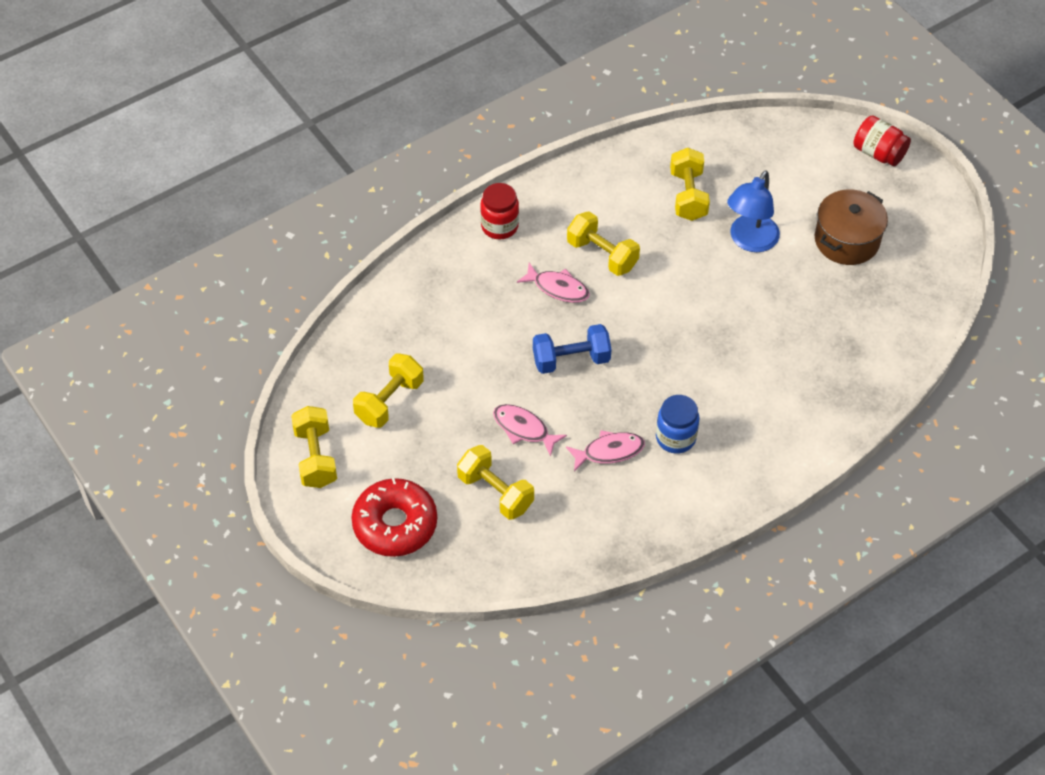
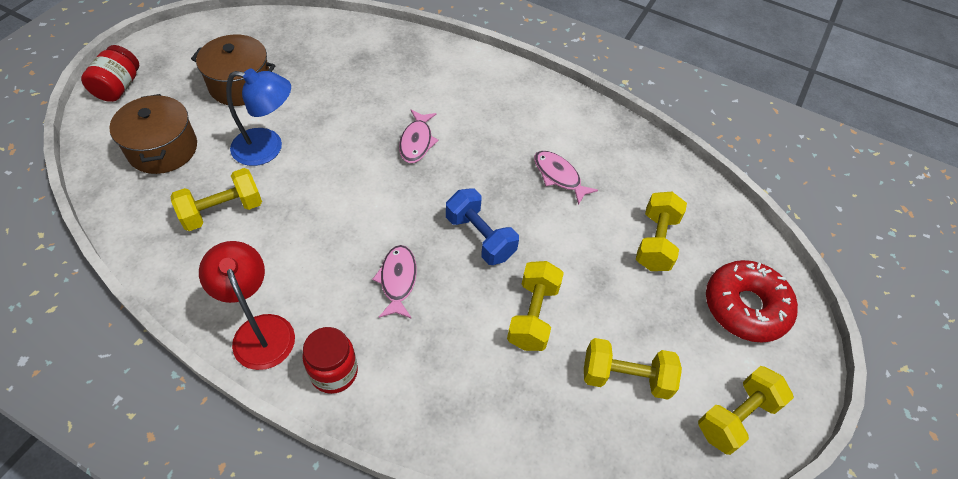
camera: 120 degrees left, 0 degrees up
(523, 429) = (578, 246): pink fish -> pink fish (417, 142)
(559, 194) = (259, 330): none -> red lamp
(602, 255) = (335, 257): yellow dumbbell -> yellow dumbbell (533, 315)
(675, 438) = (516, 138): blue jar -> none
(780, 171) = (163, 149): none -> brown pot

